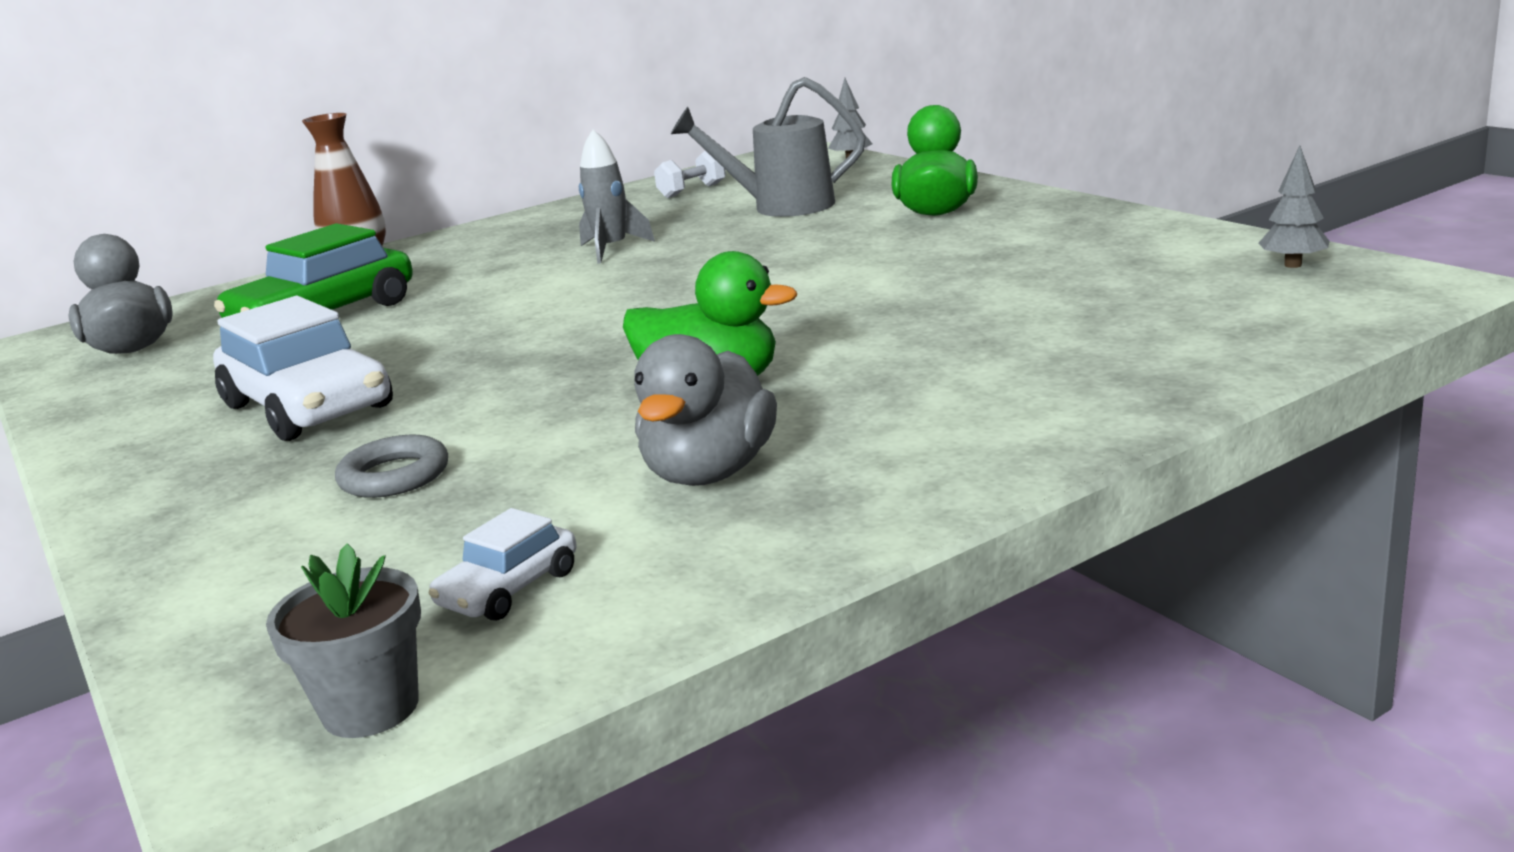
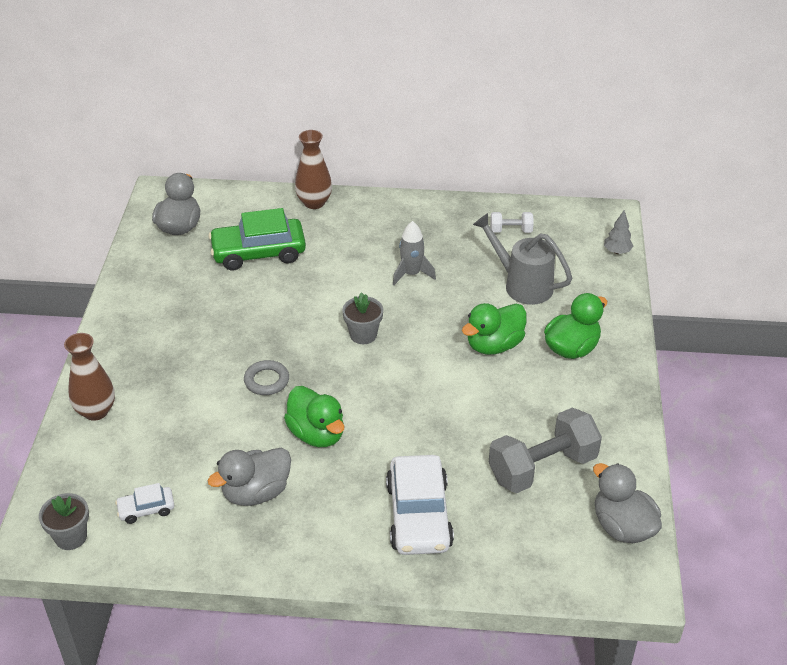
camera: 35 degrees right, 20 degrees up
(203, 546) = (96, 411): none -> brown vase
(308, 406) = (192, 334): white car -> white car (419, 515)
(394, 476) = (175, 411): grey ring -> grey ring (266, 381)
(625, 302) = (363, 335): none -> grey flower pot
(833, 243) = (494, 345): none -> green duck
(1096, 276) = (542, 467): none -> grey dumbbell
(1293, 265) = (622, 527): grey tree -> grey duck

